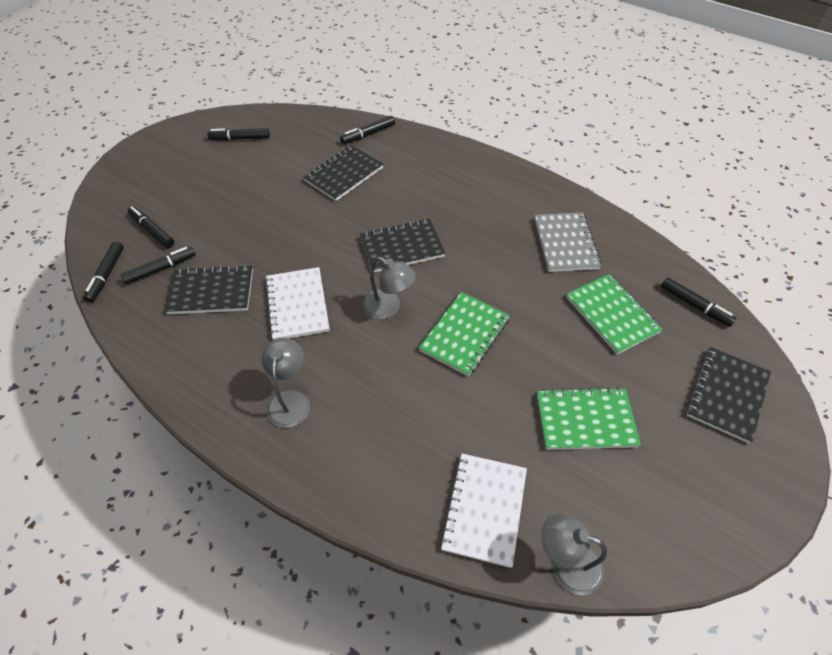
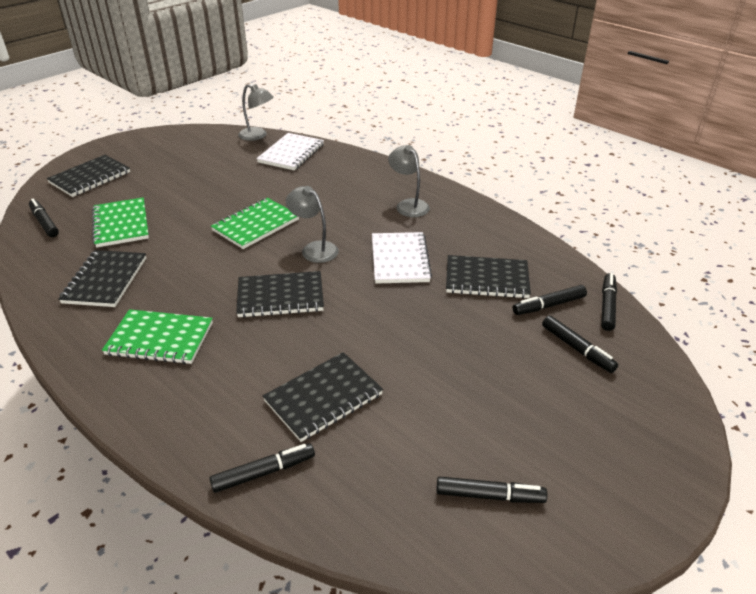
camera: 170 degrees left, 15 degrees down
(290, 400) = (408, 205): grey lamp -> grey lamp turned 135 degrees clockwise
(565, 243) = (105, 280): grey notebook -> black notebook
(585, 420) = (200, 177): green notebook -> green notebook (160, 339)

